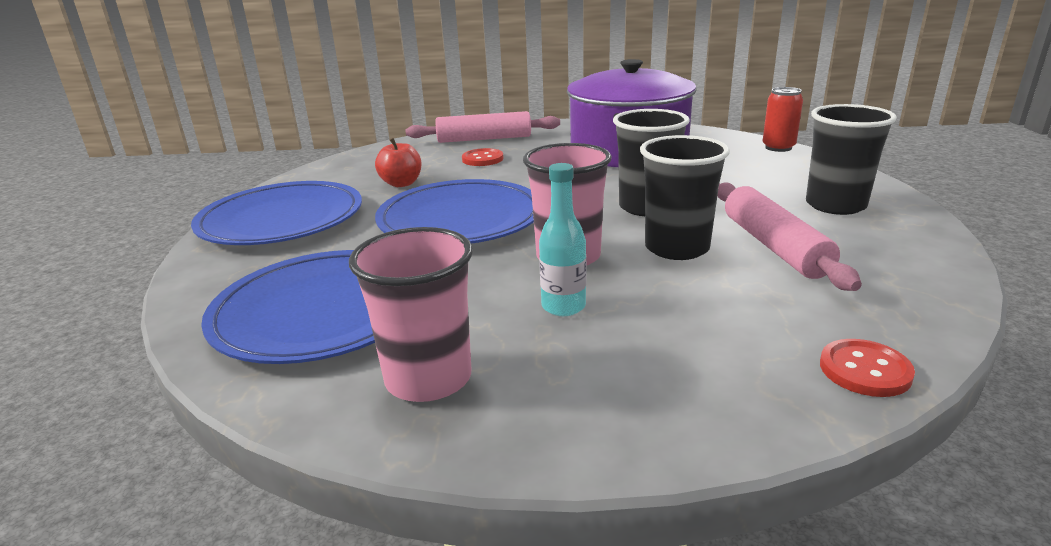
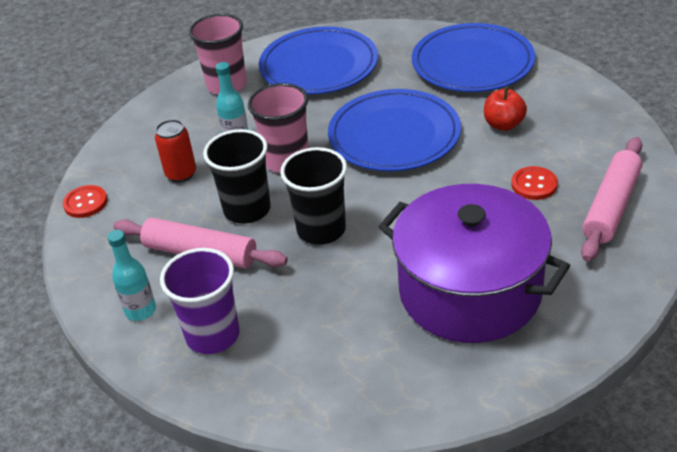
camera: 125 degrees right, 15 degrees up
(778, 147) = (369, 416): red can -> red can (181, 174)
(835, 205) = (213, 335): black cup -> purple cup
(890, 244) = (140, 310): none -> turquoise bottle

